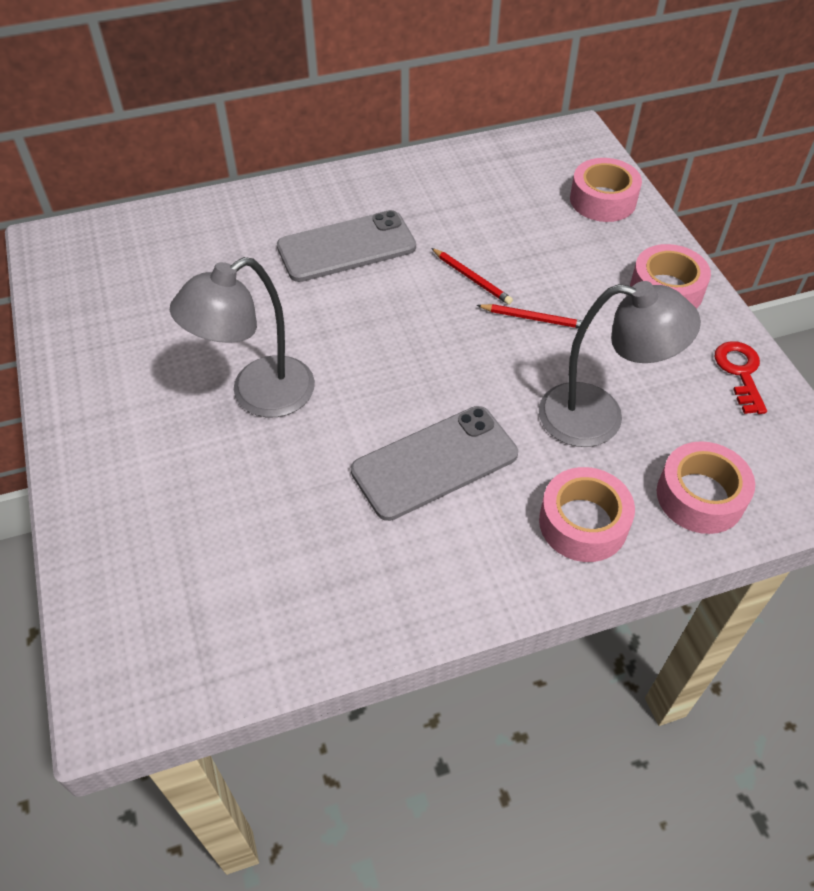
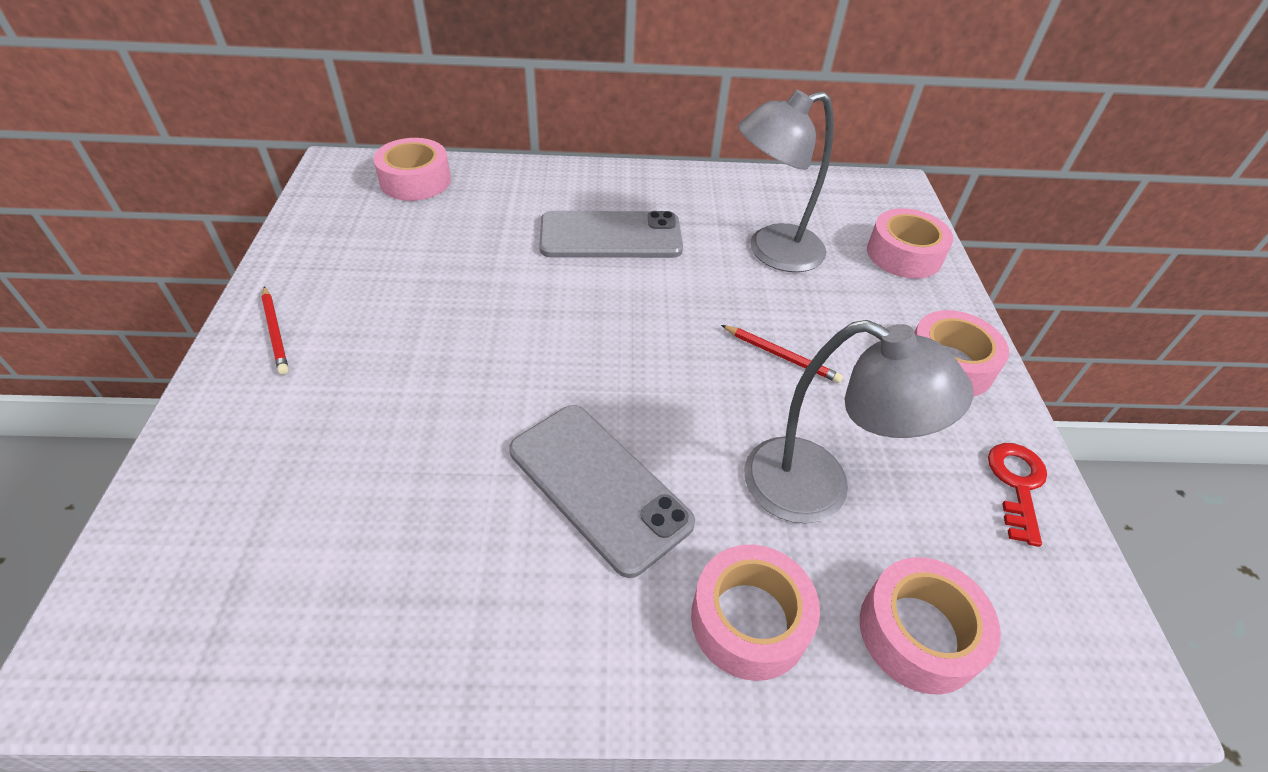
camera: 15 degrees right, 5 degrees down
(136, 237) = (415, 181): none -> pink tape
(258, 395) = (445, 357): grey lamp -> grey lamp (772, 252)
(435, 463) = (598, 486): grey phone -> grey phone turned 60 degrees clockwise
(471, 278) = (728, 297): red pencil -> red pencil (275, 332)

